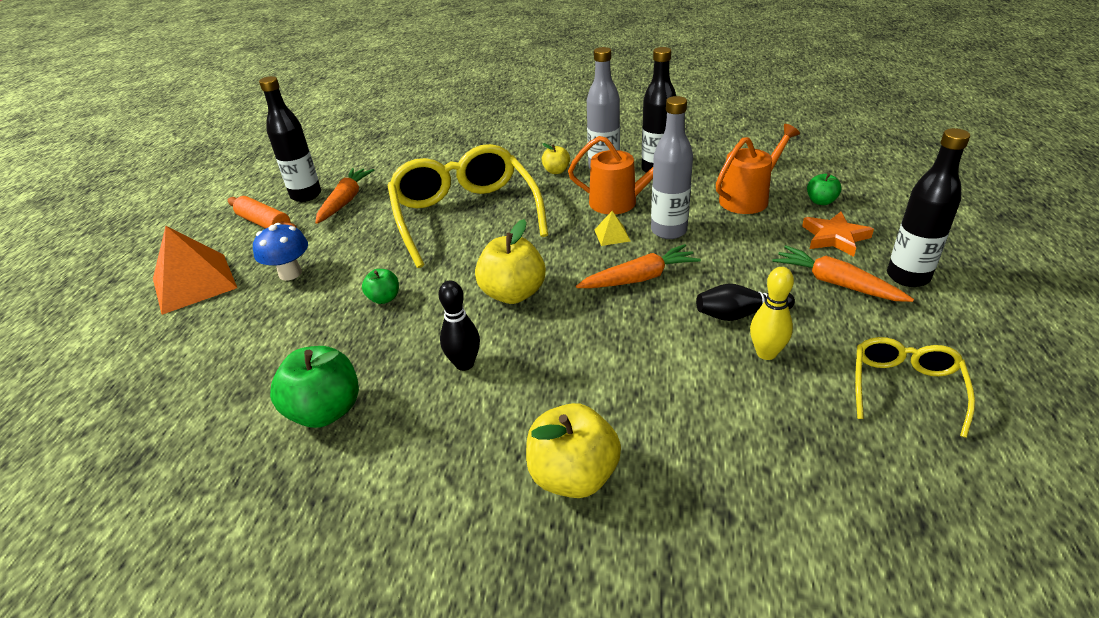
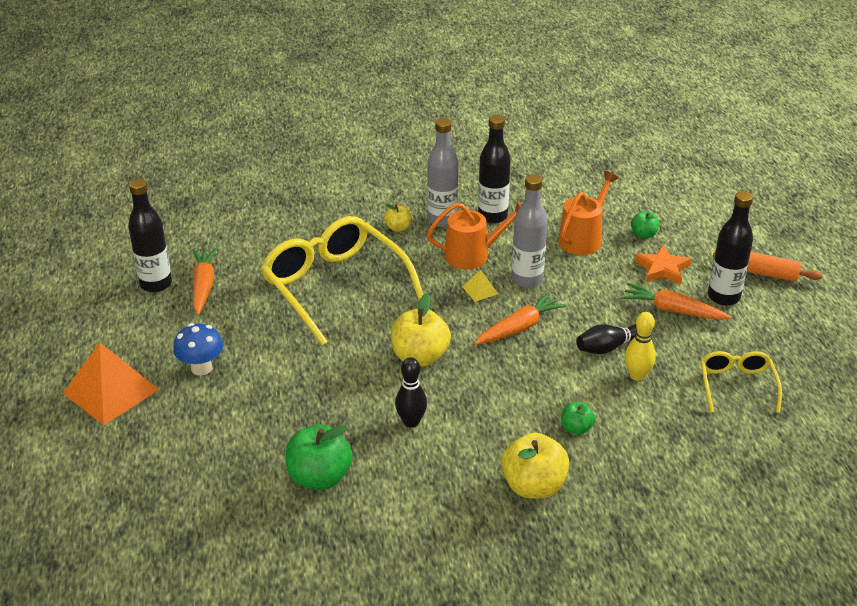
camera: 20 degrees left, 0 degrees up
(265, 223) = (135, 321): orange rolling pin -> orange rolling pin (764, 273)
(384, 298) = (308, 378): green apple -> green apple (576, 428)

